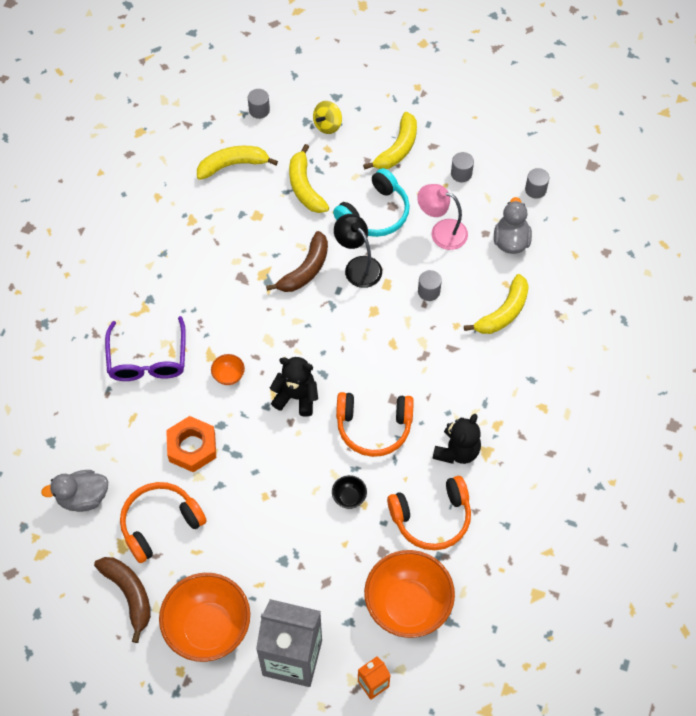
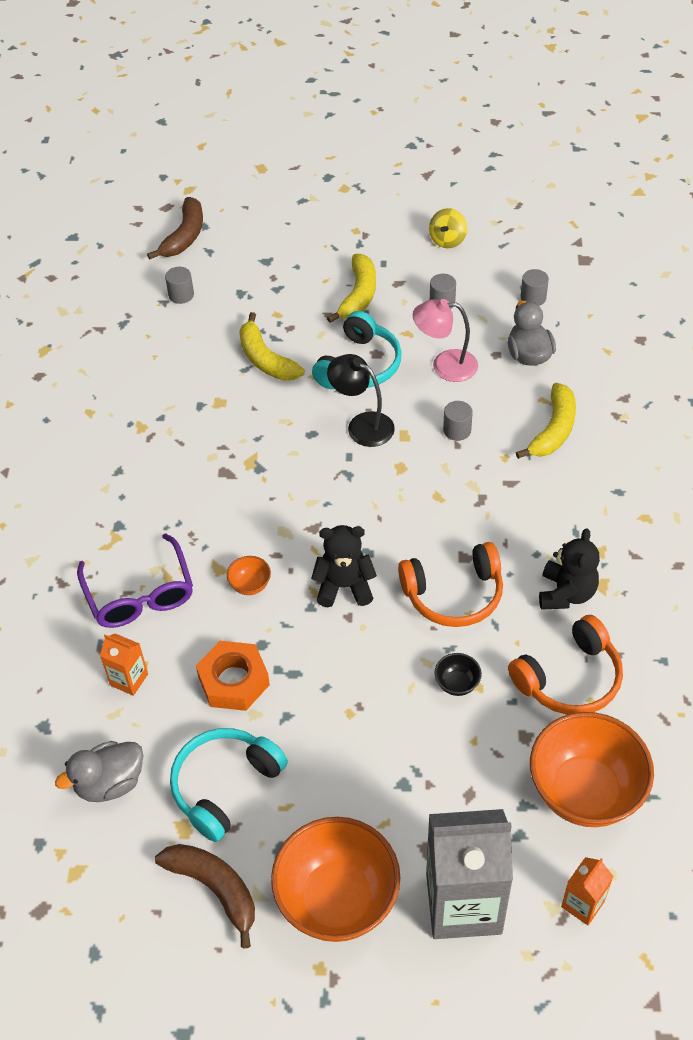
camera: 15 degrees left, 10 degrees down
(119, 424) = (129, 679): none -> orange carton
(160, 524) = (225, 786): orange headphones -> turquoise headphones
(233, 165) = (170, 357): yellow banana -> none
(305, 270) = (300, 445): brown banana -> brown banana (184, 236)
(327, 125) = (268, 291): yellow spinning top -> yellow spinning top (447, 240)

